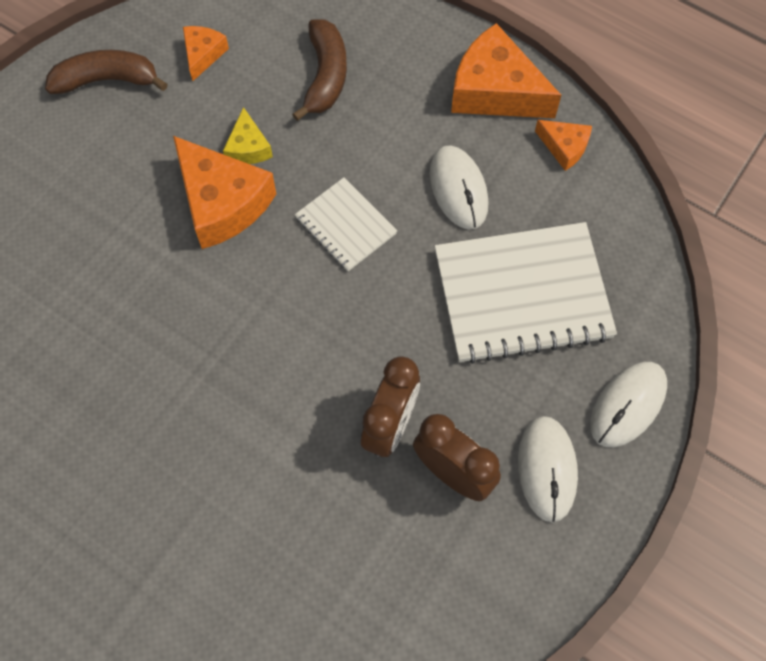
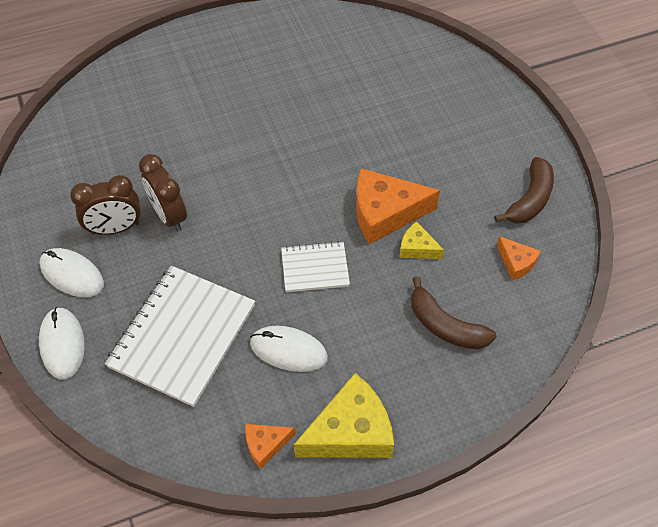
camera: 125 degrees right, 10 degrees down
(495, 90) = (350, 431): orange cheese -> yellow cheese

